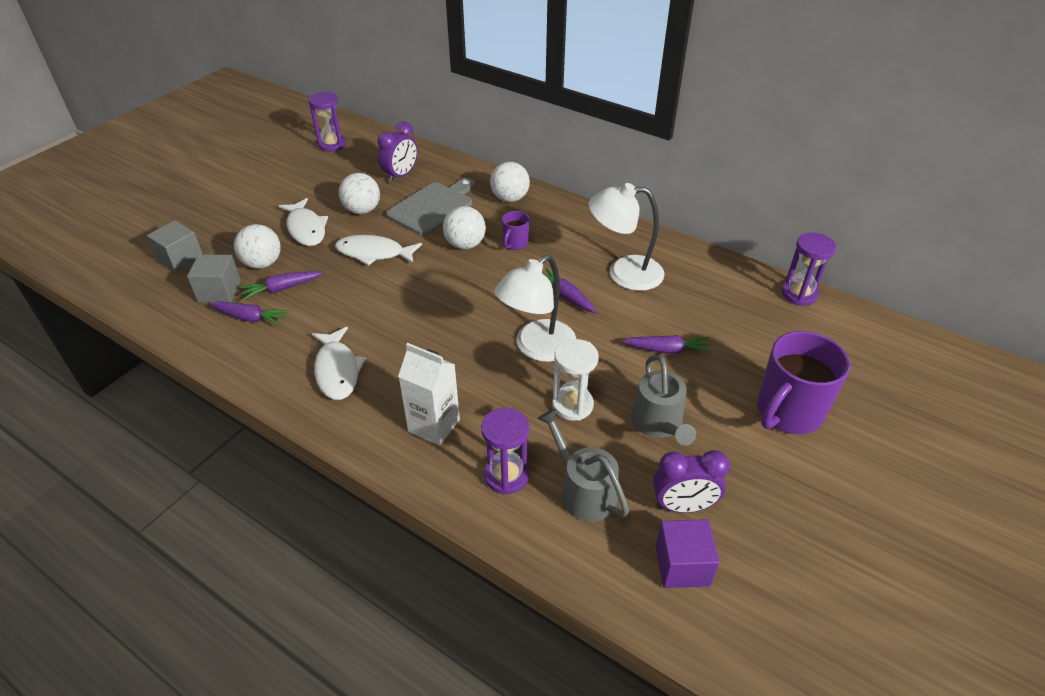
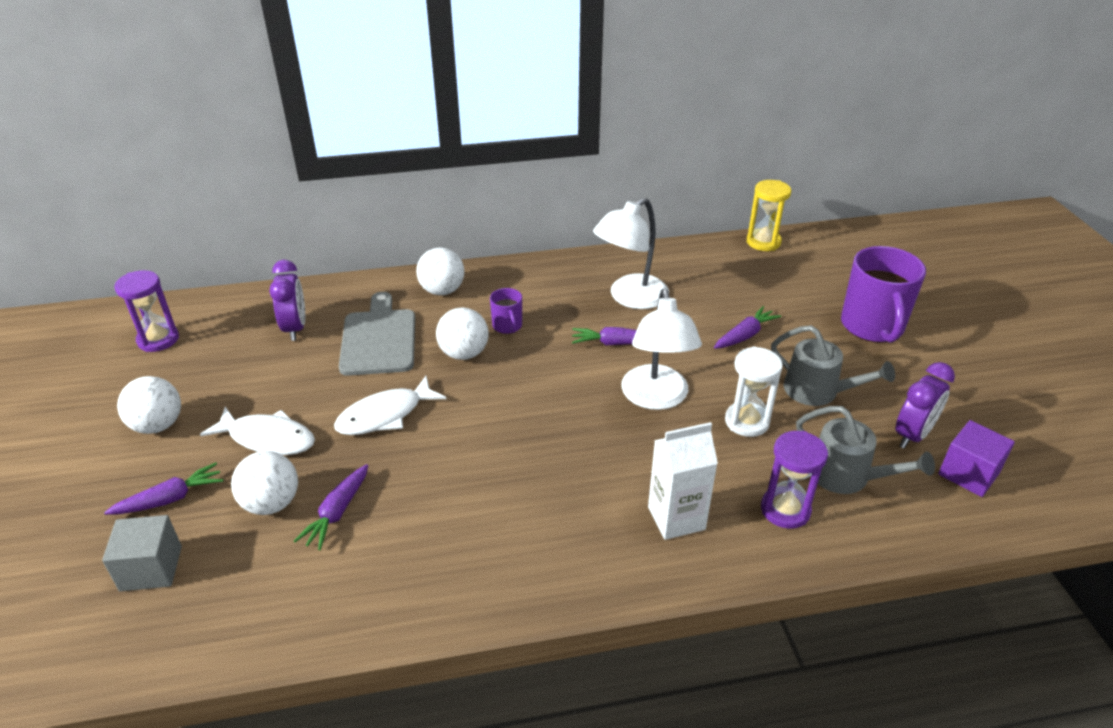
camera: 45 degrees left, 5 degrees down
(219, 291) = (264, 565): grey cube -> none
(251, 318) = (349, 563): purple carrot -> purple carrot (170, 499)
(337, 370) = (521, 541): white fish -> none
(362, 210) = (305, 383): white ball -> white ball (158, 425)
(583, 491) = (846, 476): grey watering can -> grey watering can turned 150 degrees counterclockwise
(799, 294) = (763, 242): purple hourglass -> yellow hourglass

